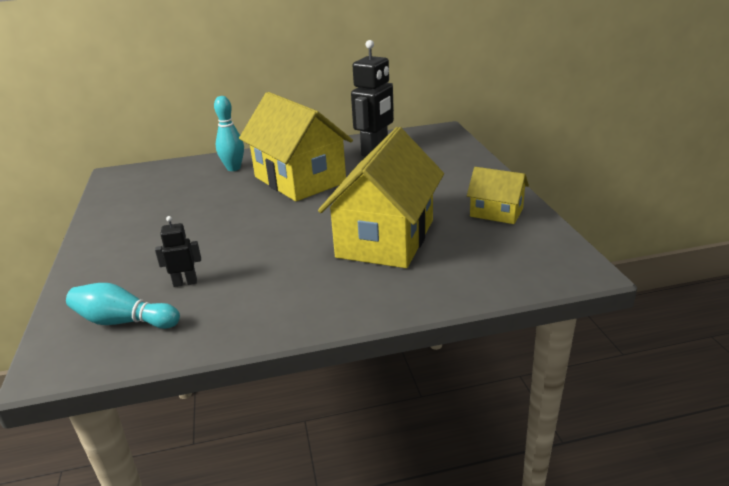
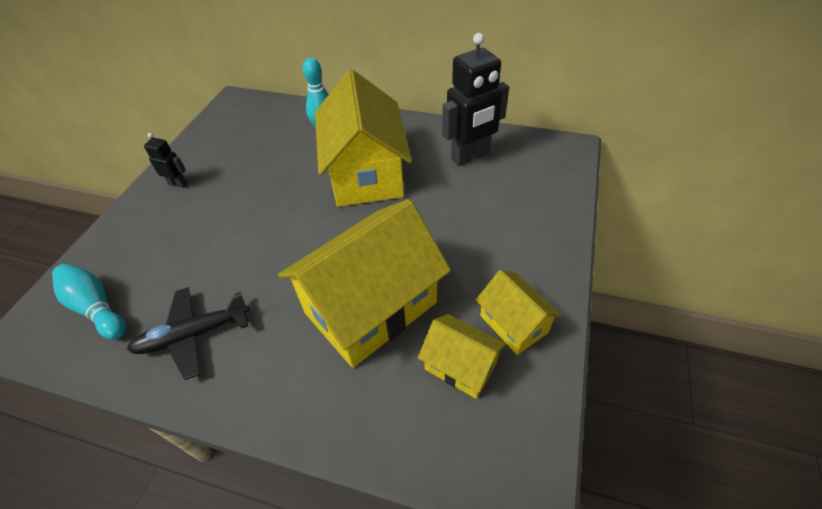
camera: 30 degrees right, 20 degrees up
(185, 283) = (171, 281): black robot -> black robot (178, 184)
(248, 301) = (193, 335): none -> black plane
(483, 241) = (460, 366): none -> yellow house

